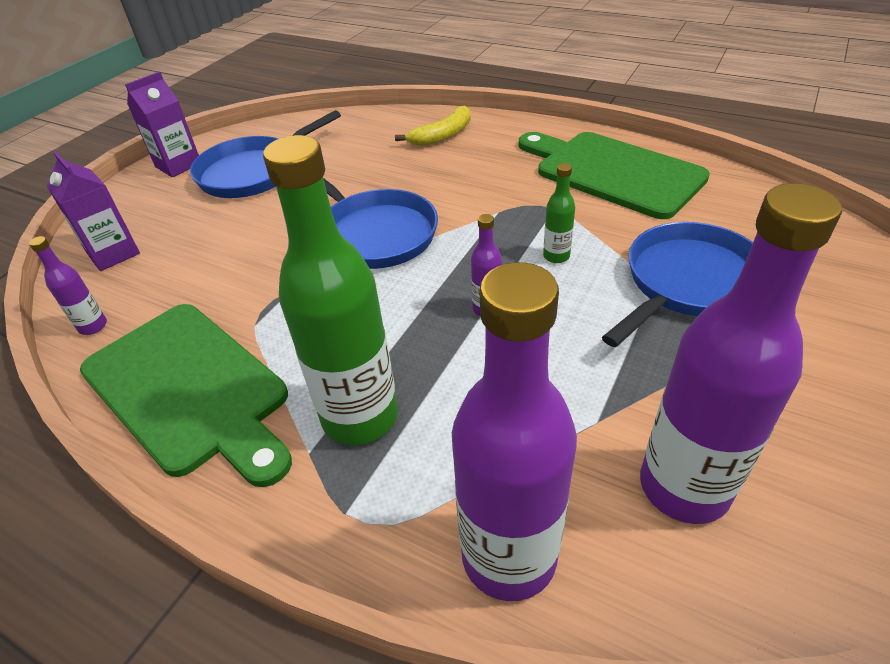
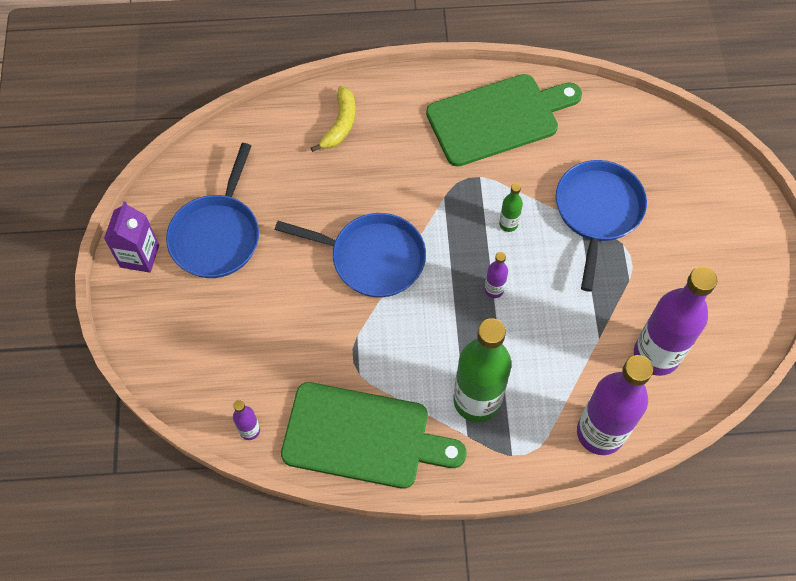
camera: 35 degrees left, 20 degrees up
(113, 253) = (191, 368): purple carton -> none
(613, 172) = (498, 118): green cutting board -> green cutting board turned 150 degrees clockwise

